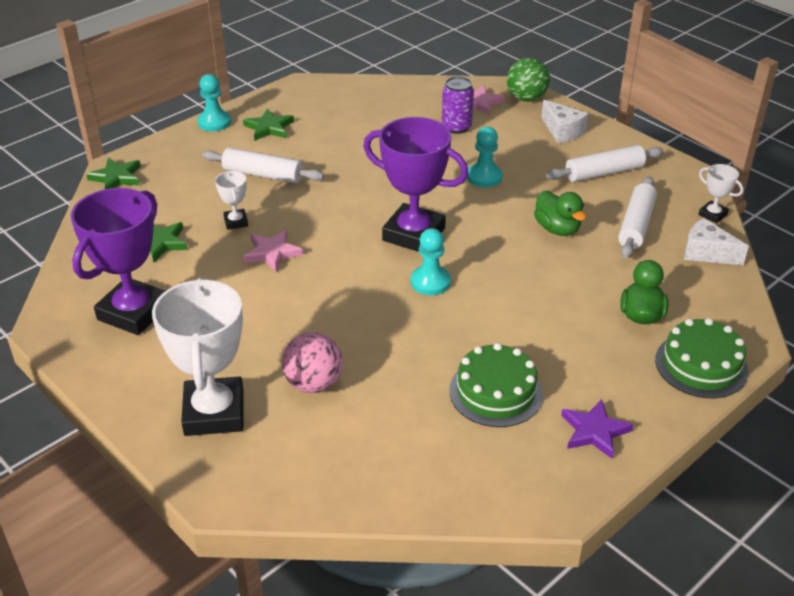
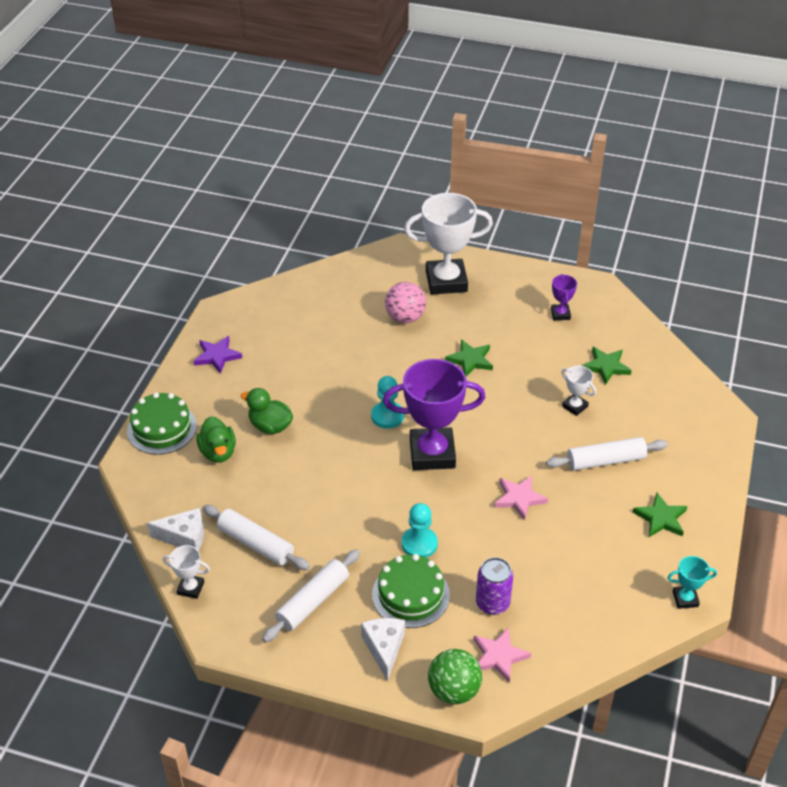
camera: 150 degrees right, 5 degrees up
(116, 177) = (712, 406): green star -> green star (470, 360)
(134, 312) = (560, 314): purple trophy -> purple trophy, size x0.45
(214, 122) = (714, 502): turquoise pawn -> none
(214, 412) = (446, 281): white trophy -> white trophy turned 60 degrees counterclockwise
(272, 253) = (520, 392): pink star -> pink star (519, 498)
(312, 86) = (685, 599): none -> turquoise trophy
(495, 392) = (290, 356): green cake -> green cake (410, 595)
(557, 229) = (321, 509): green duck -> green duck (270, 426)
(562, 131) = (384, 648): white cheese -> white cheese turned 60 degrees clockwise
(636, 225) = (256, 544): white rolling pin -> white rolling pin turned 45 degrees counterclockwise

